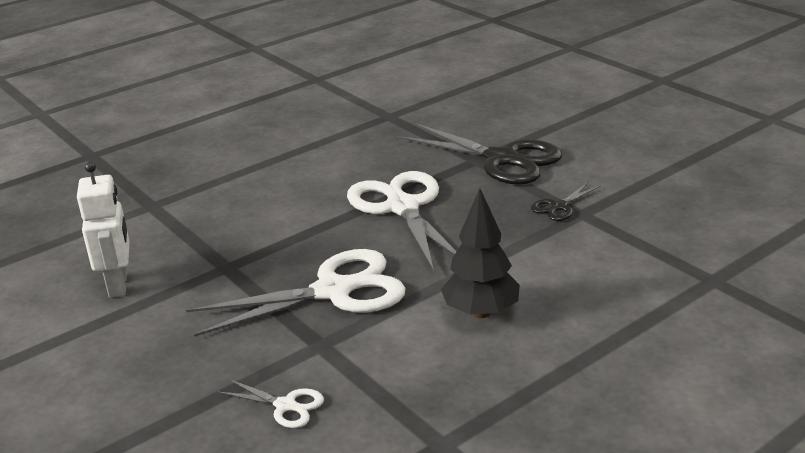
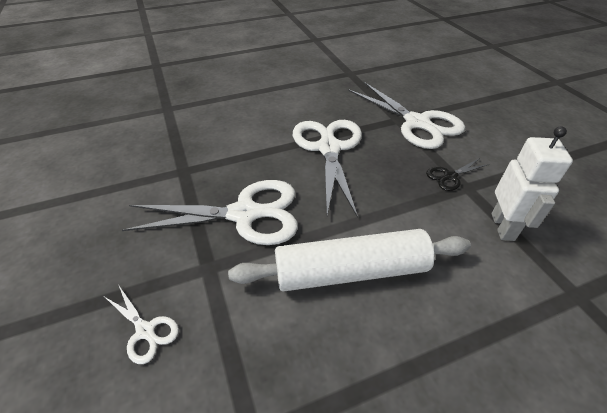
camera: 15 degrees right, 15 degrees up
(118, 285) = (106, 168): white robot -> white robot (503, 227)
(481, 312) = (350, 271): black tree -> white rolling pin
(501, 159) = (417, 123): black scissors -> white scissors

